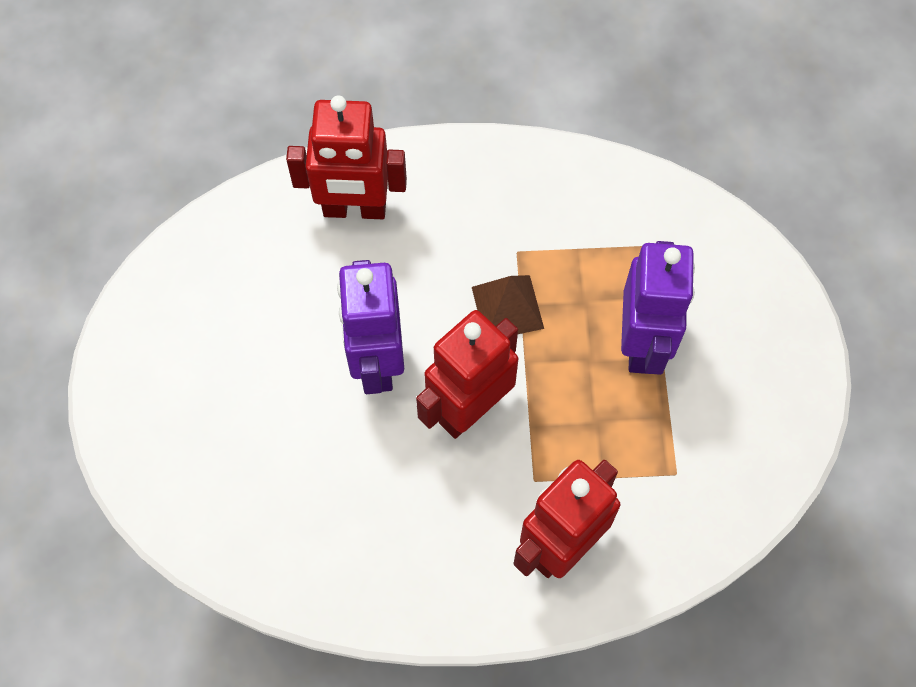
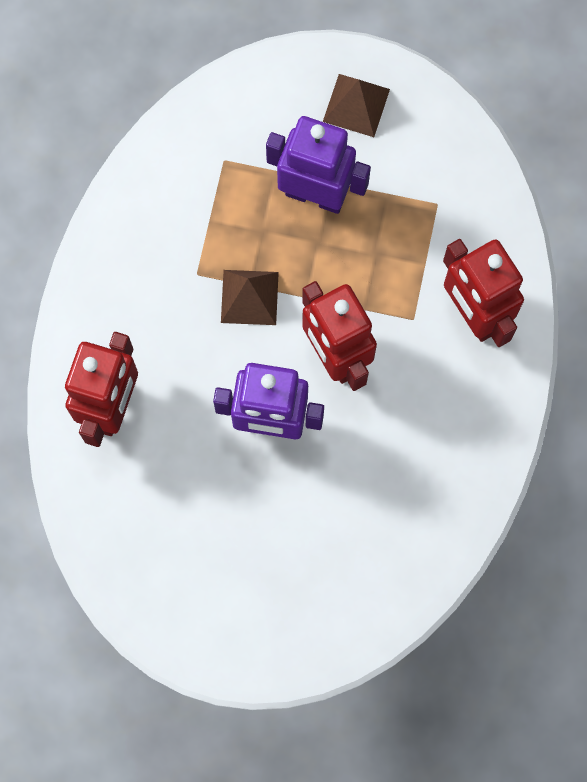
camera: 75 degrees left, 10 degrees up
(759, 360) = (356, 105): none -> brown pyramid

